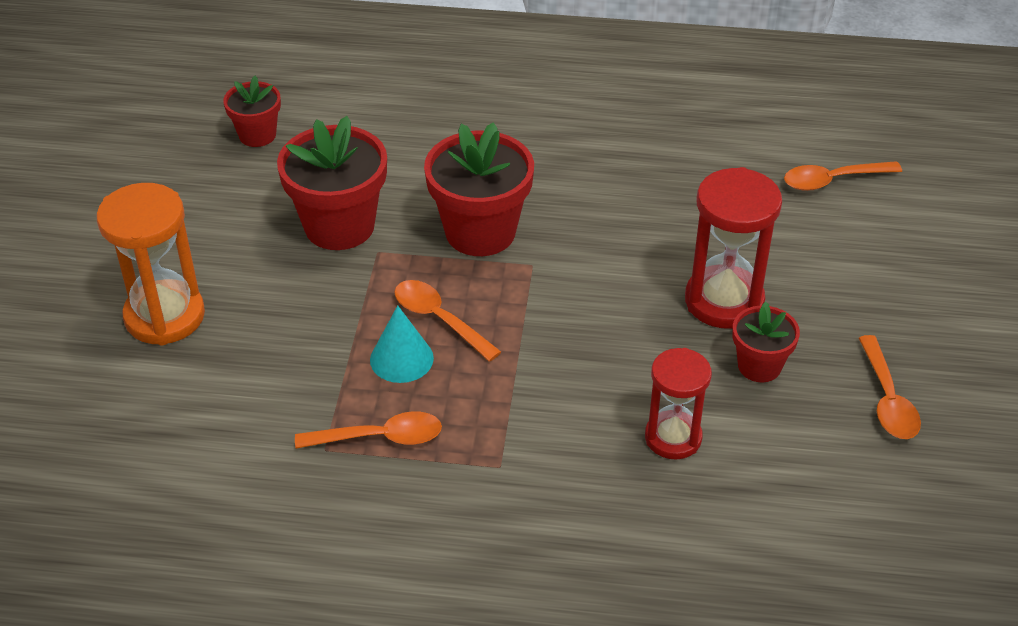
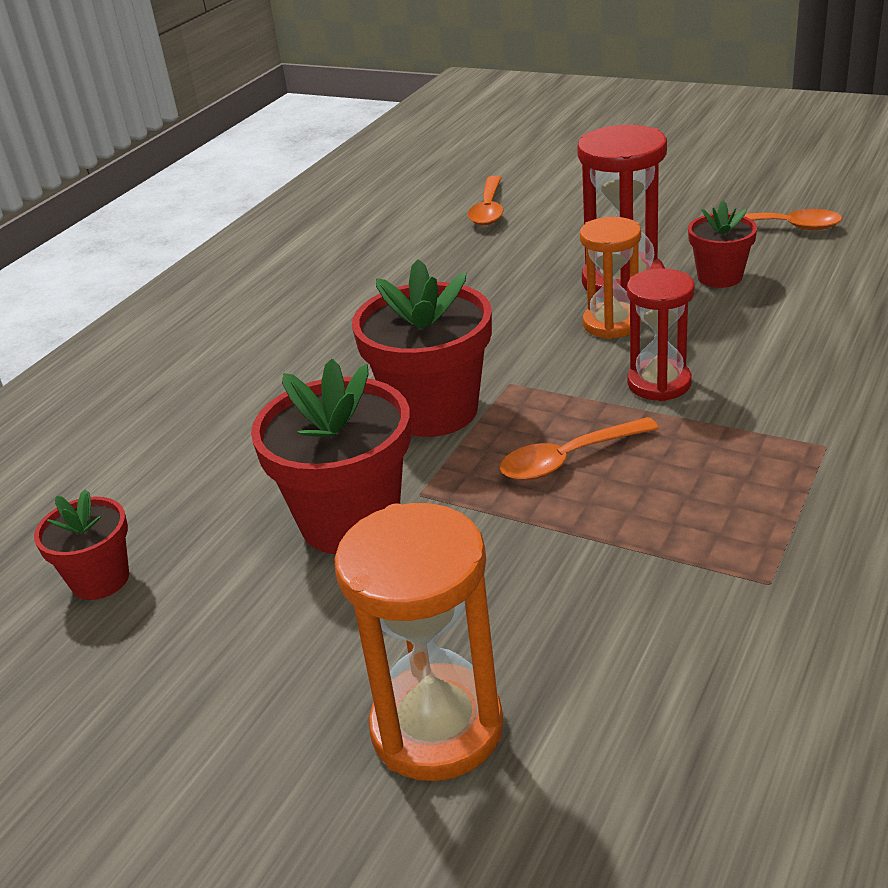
camera: 65 degrees left, 10 degrees down
(379, 437) = (759, 531): orange spoon -> none
(401, 359) = (625, 497): turquoise cone -> none
(645, 307) = (611, 324): none -> orange hourglass
(673, 437) = (805, 334): red hourglass -> red hourglass (659, 383)

